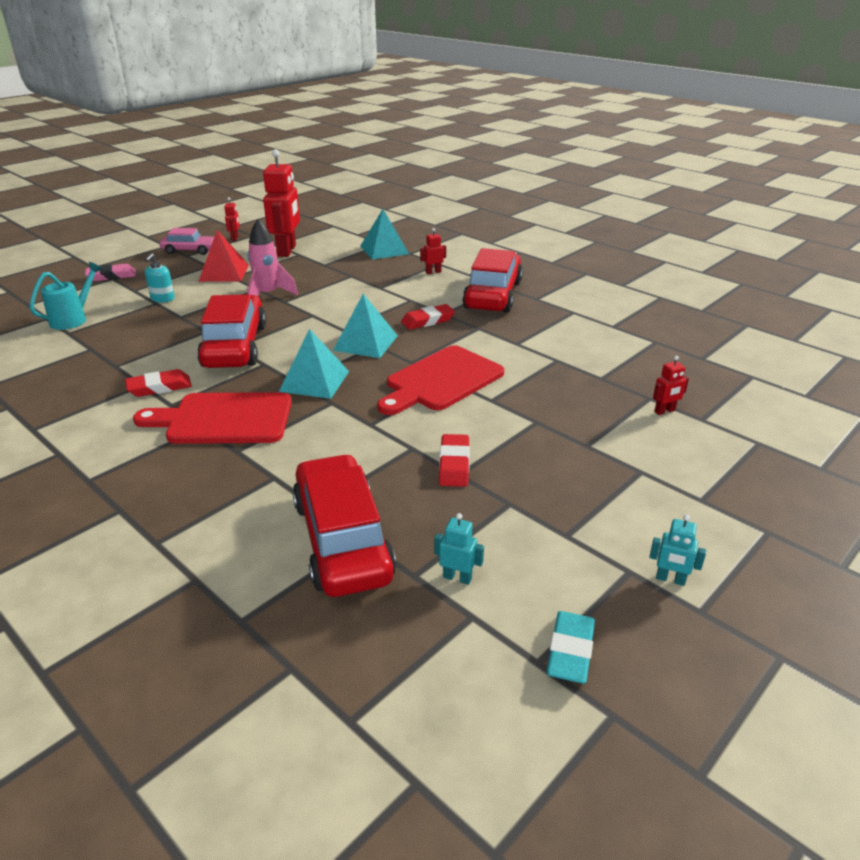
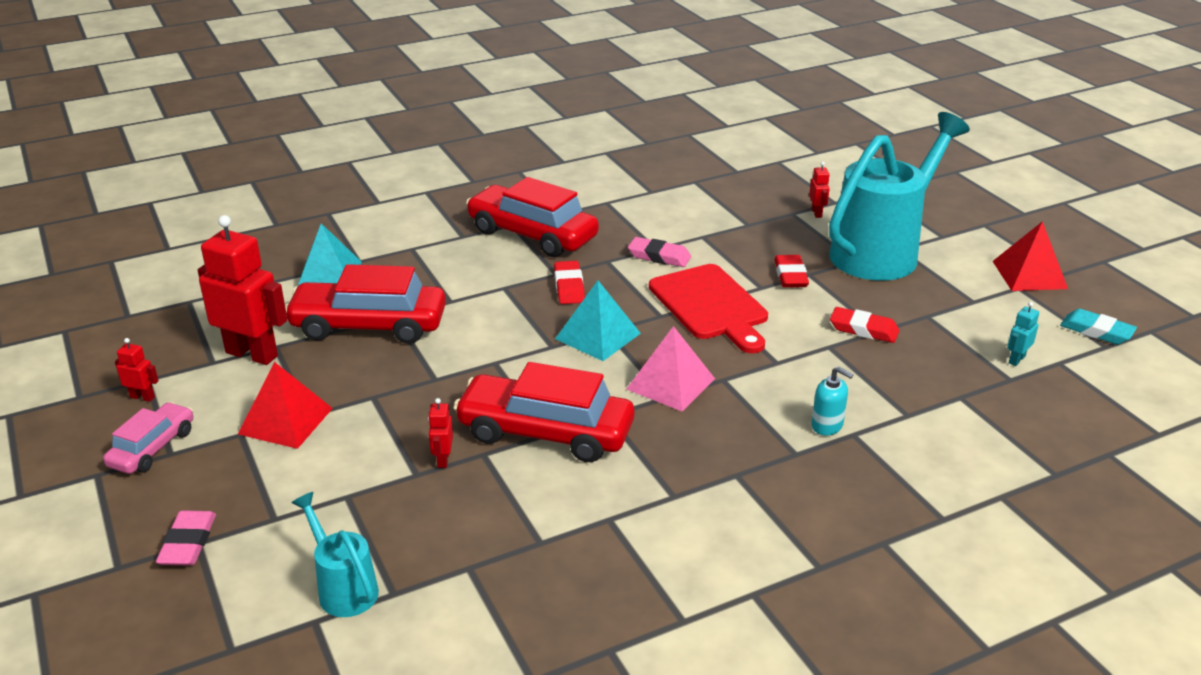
camera: 70 degrees left, 0 degrees up
(159, 387) = (625, 503): red eraser -> red eraser (790, 276)
(162, 299) = (337, 488): turquoise soap dispenser -> turquoise soap dispenser (827, 425)
(223, 419) = (727, 457): red cutting board -> none
(268, 295) = (404, 389): pink rocket -> none
(314, 381) = (671, 384): turquoise pyramid -> pink pyramid
(342, 539) = (959, 407): red car -> red car (369, 325)
(433, 272) = (436, 257): red robot -> red robot (443, 460)
(503, 347) = (659, 256): none -> pink eraser
(621, 460) = (881, 252): none -> turquoise watering can
(670, 579) = (1029, 275): turquoise robot -> red pyramid

